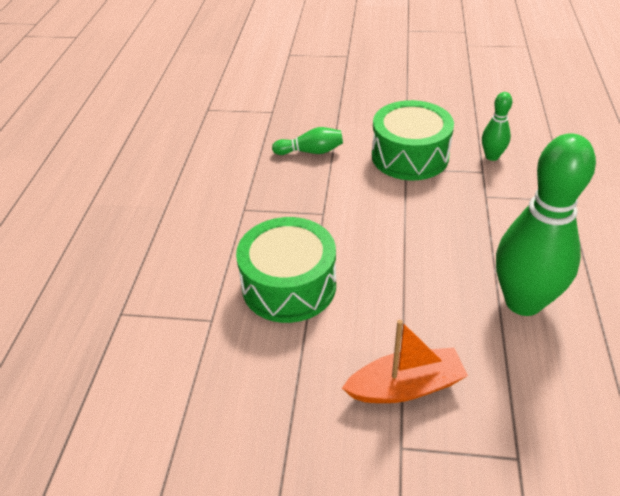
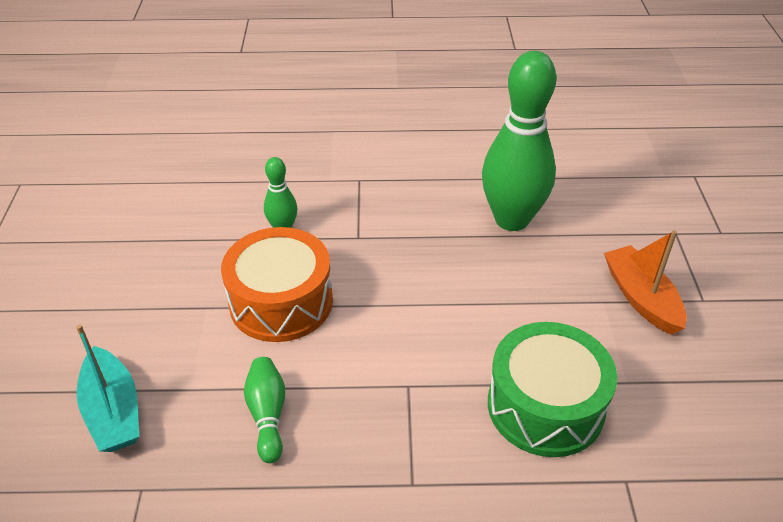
camera: 100 degrees left, 0 degrees up
(325, 98) = (113, 411): none -> turquoise boat
(410, 156) = (281, 302): green drum -> orange drum

